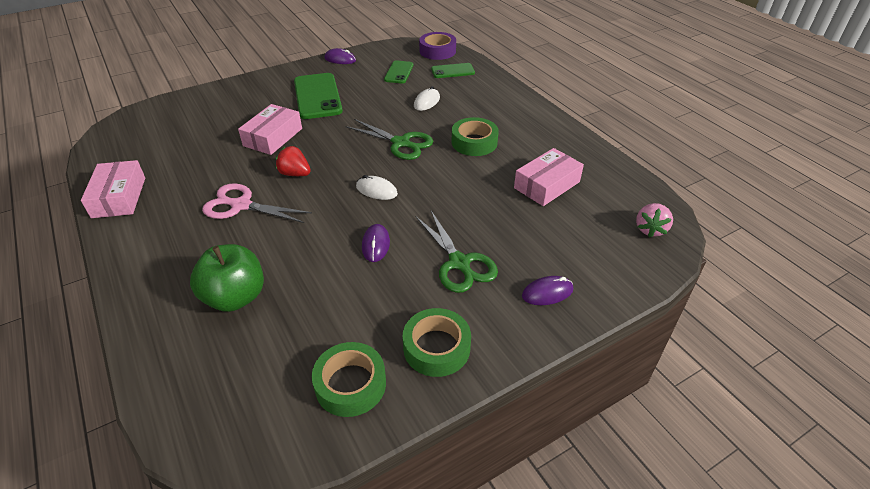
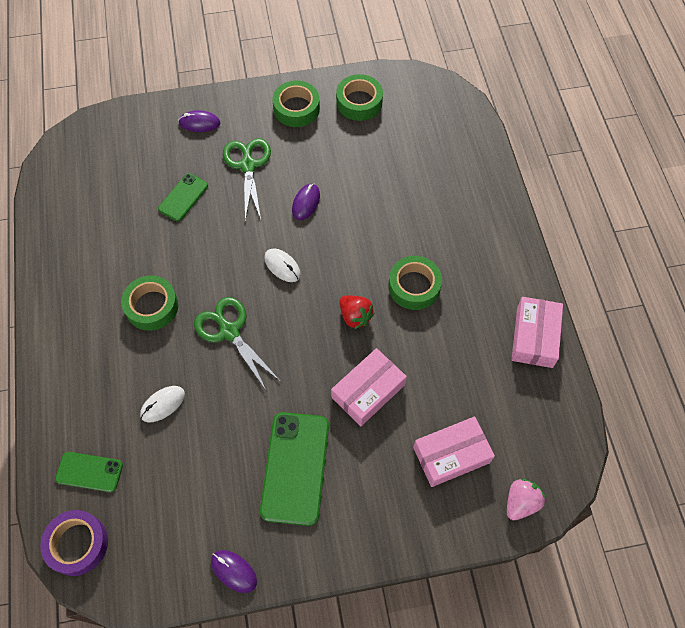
camera: 160 degrees left, 20 degrees up
(235, 297) = (426, 187): green apple -> none
(241, 205) = (414, 286): pink scissors -> green tape
(399, 72) = (164, 496): green phone -> green phone (183, 197)
(547, 185) = (123, 223): pink box -> pink box (451, 455)
(650, 229) = (78, 150): pink strawberry -> pink strawberry (521, 502)

